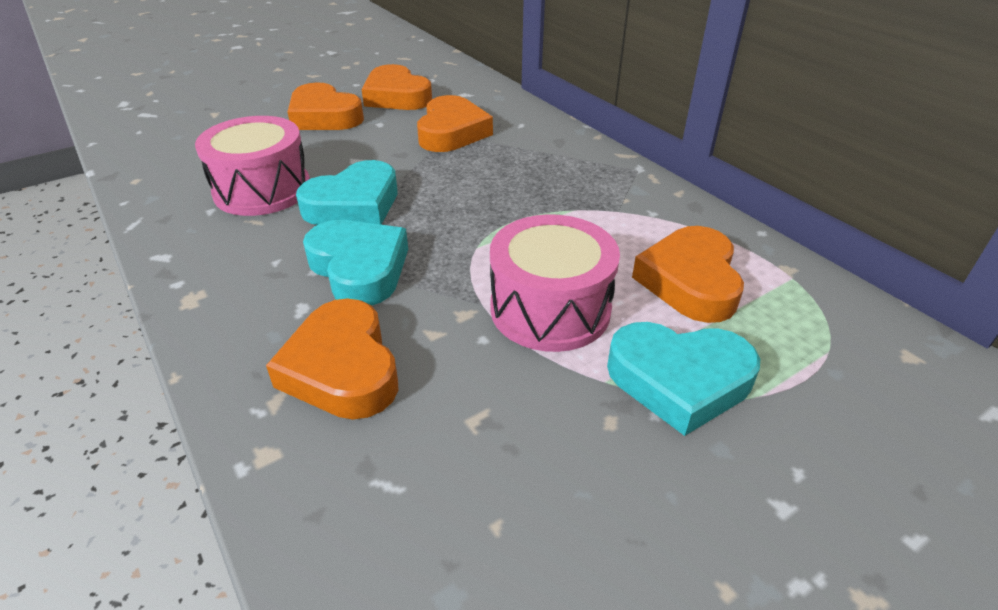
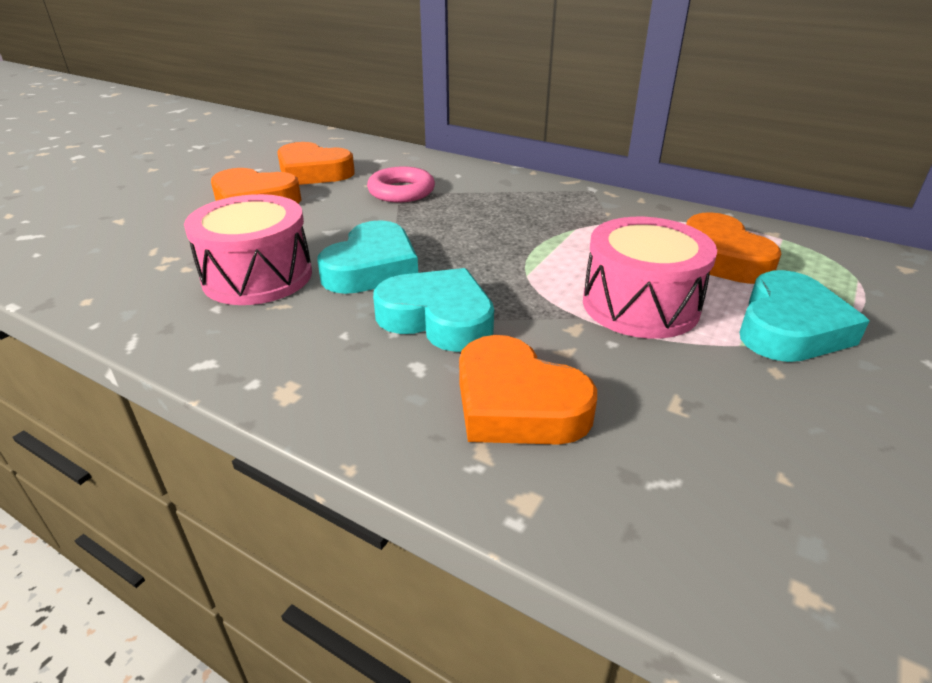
camera: 25 degrees left, 5 degrees down
(452, 132) = (401, 191): orange heart -> pink ring
(679, 380) = (789, 327): turquoise heart -> turquoise heart turned 45 degrees counterclockwise

